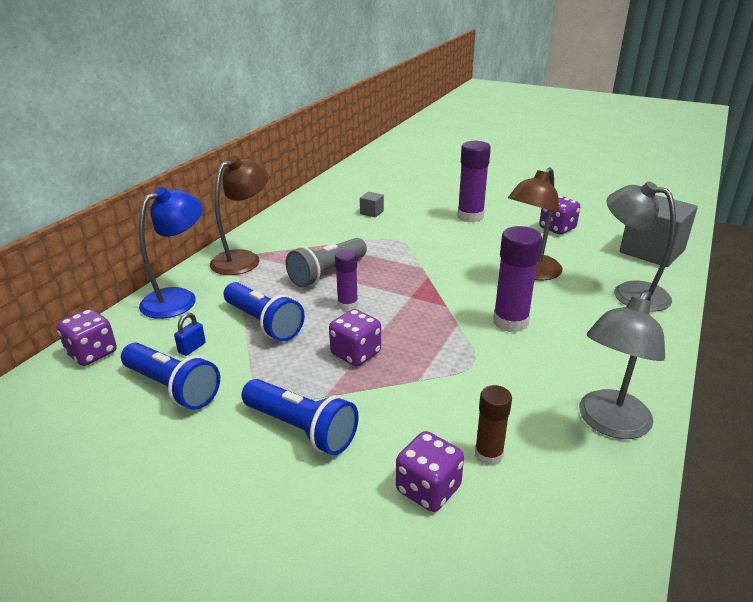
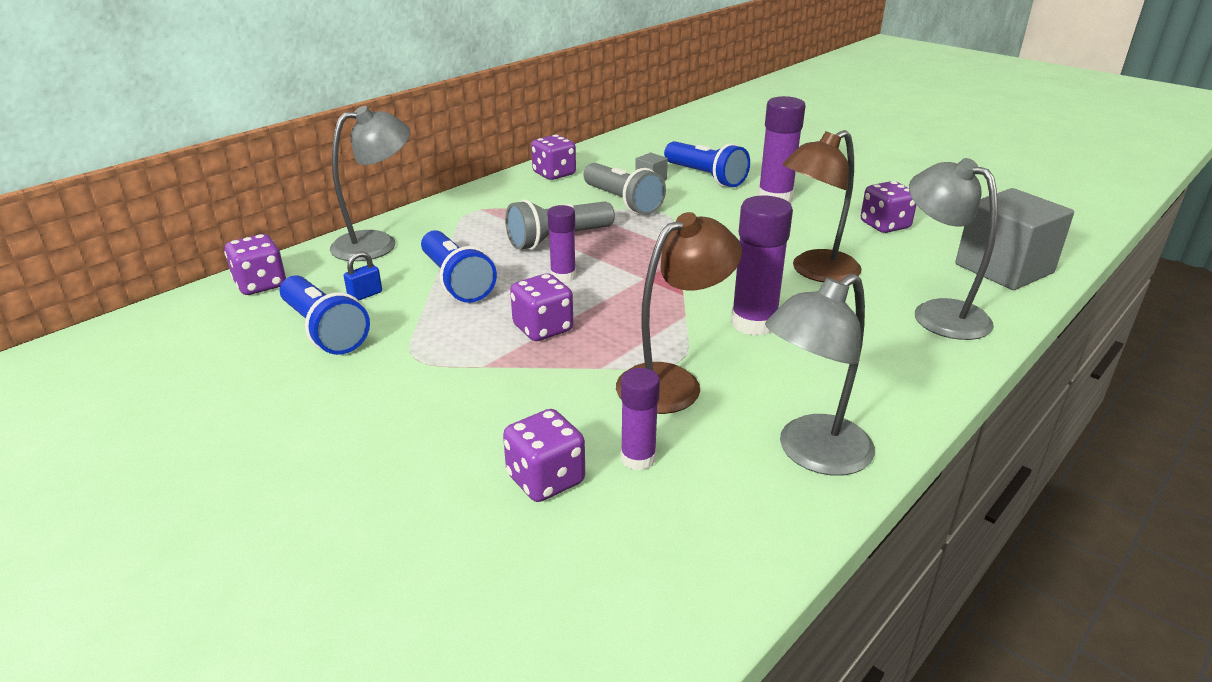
camera: 15 degrees right, 0 degrees up
(178, 298) = (377, 243): blue lamp -> grey lamp
(243, 259) = (470, 212): brown lamp -> brown lamp (672, 382)
(294, 217) = (554, 174): none -> purple dice
(301, 429) = (438, 394): blue flashlight -> blue flashlight (705, 177)
(360, 234) = (622, 202): none -> grey flashlight
(488, 454) = (638, 458): brown glue stick -> purple glue stick

